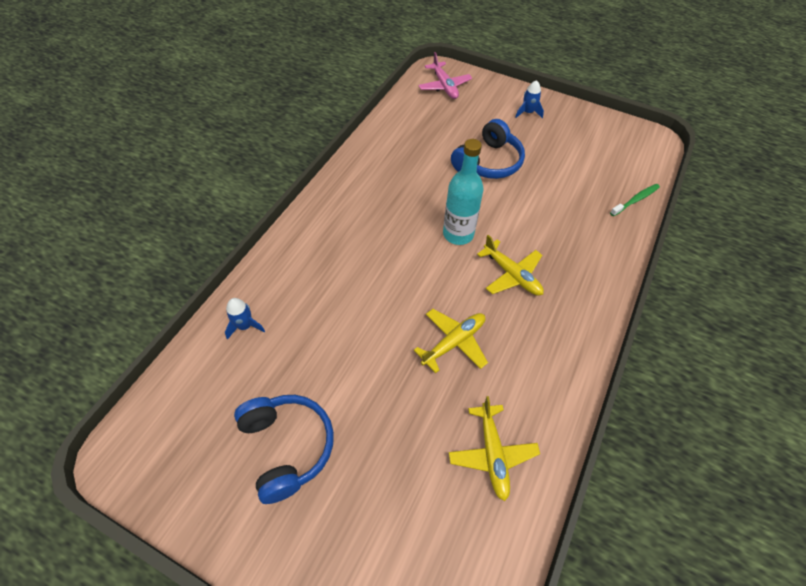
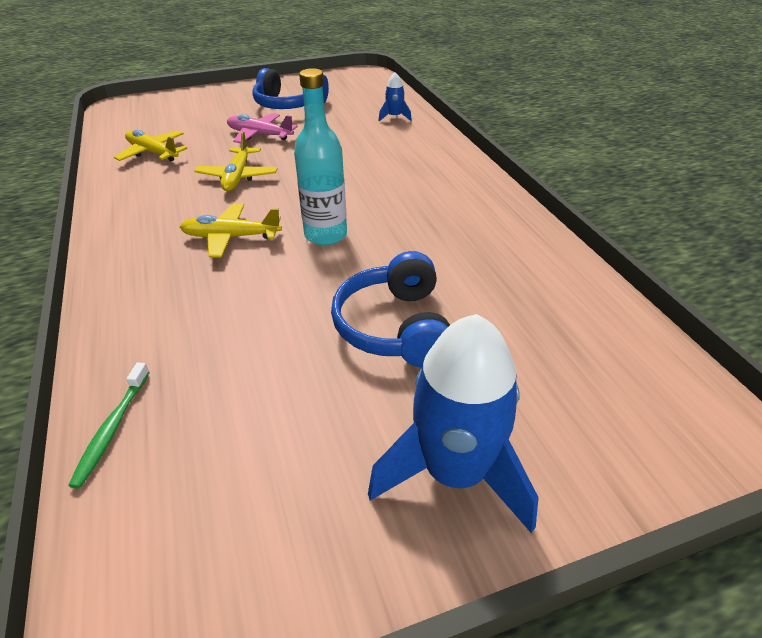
camera: 135 degrees right, 15 degrees down
(444, 86) = (647, 405): pink plane -> pink plane (259, 135)
(528, 112) = (454, 472): blue rocket -> blue rocket, size x2.21

